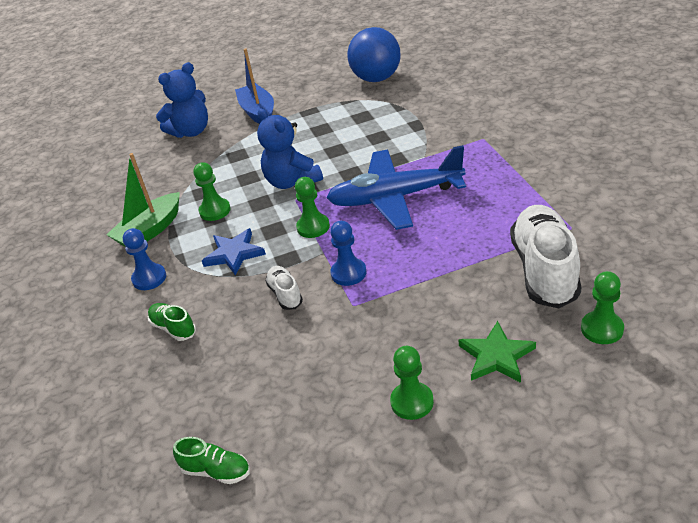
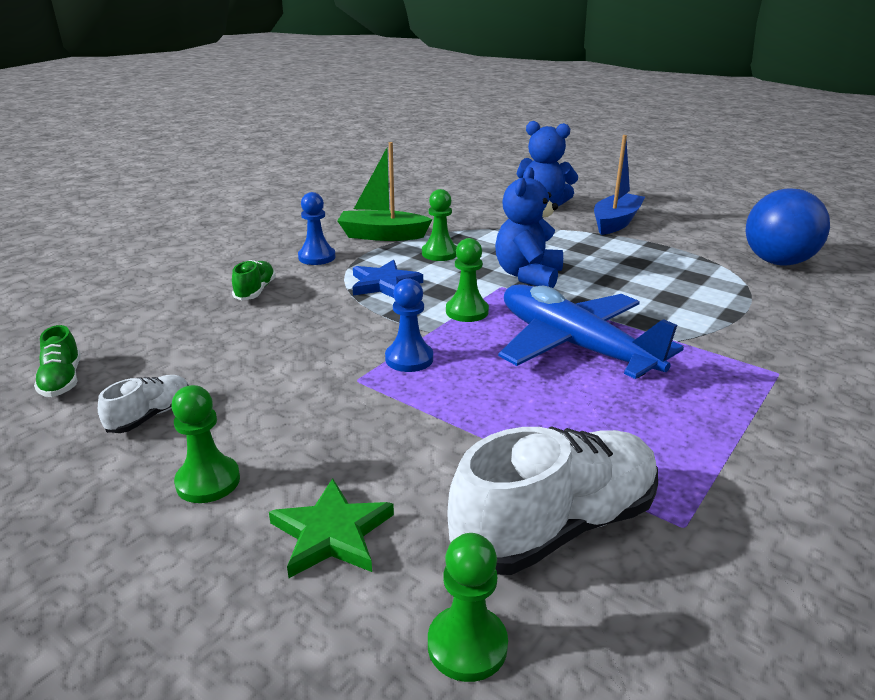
camera: 50 degrees right, 10 degrees down
(285, 294) = (344, 332): white shoe -> white shoe (150, 416)

